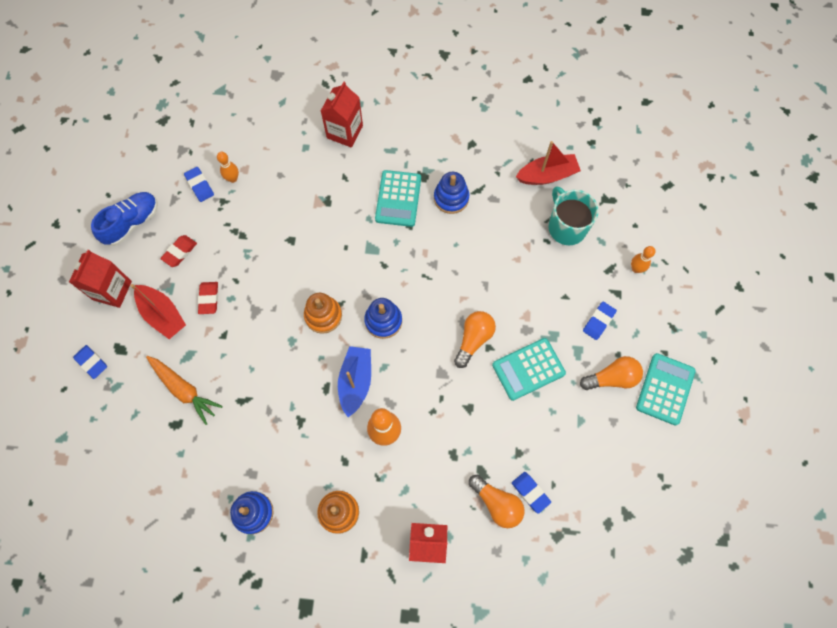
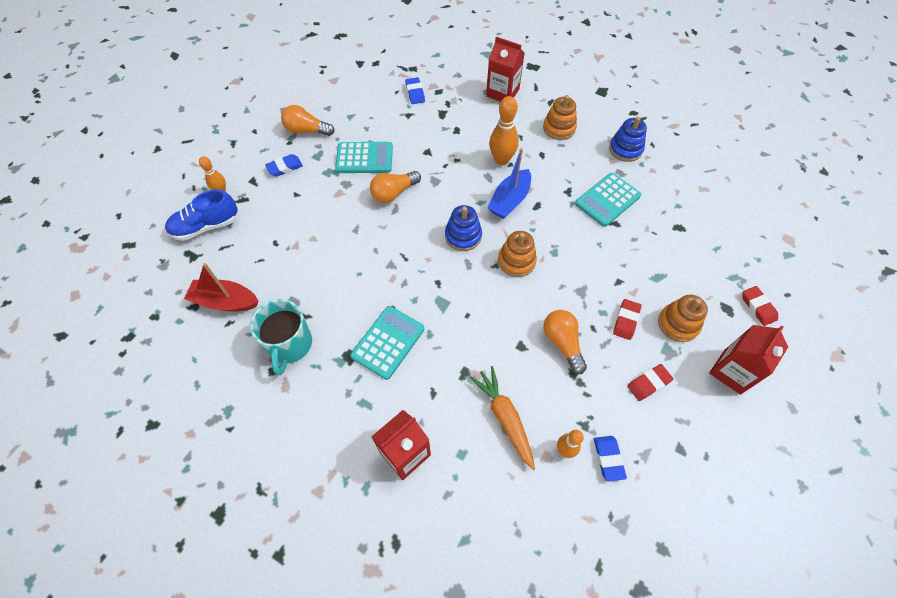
camera: 155 degrees left, 10 degrees down
(91, 362) = (758, 307): blue eraser -> red eraser
(132, 223) = (701, 444): blue shoe -> blue shoe (206, 226)
(163, 315) = (678, 324): red boat -> orange stacking toy
(184, 390) = (666, 250): orange carrot -> orange carrot (505, 418)
(451, 198) = (334, 319): blue stacking toy -> none
(497, 503) = (442, 95): orange light bulb -> orange light bulb (562, 343)
(566, 227) = (248, 247): turquoise mug -> turquoise mug (290, 345)
(665, 389) = (275, 111): turquoise calculator -> turquoise calculator (607, 200)

